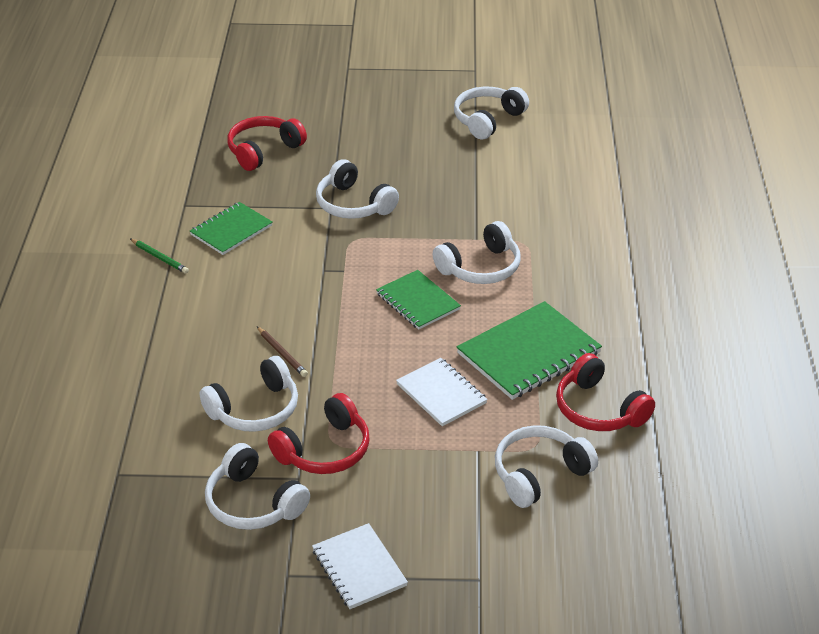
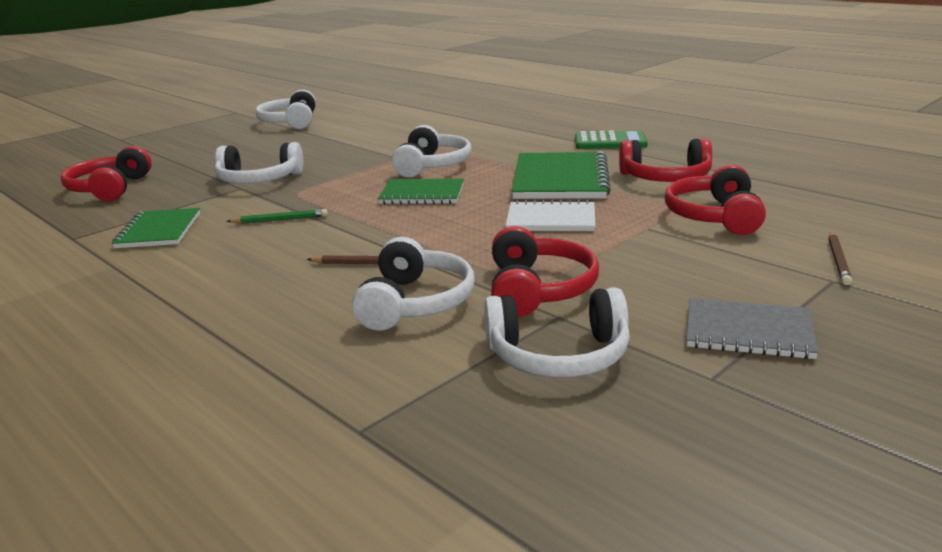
camera: 45 degrees left, 15 degrees down
(160, 258) = (101, 273): green pencil -> green pencil (280, 220)
(359, 568) = (748, 332): white notebook -> grey notebook
(518, 570) = (838, 260): none -> brown pencil
(539, 474) = (714, 216): white headphones -> red headphones
(657, 331) = (610, 142): none -> green calculator

